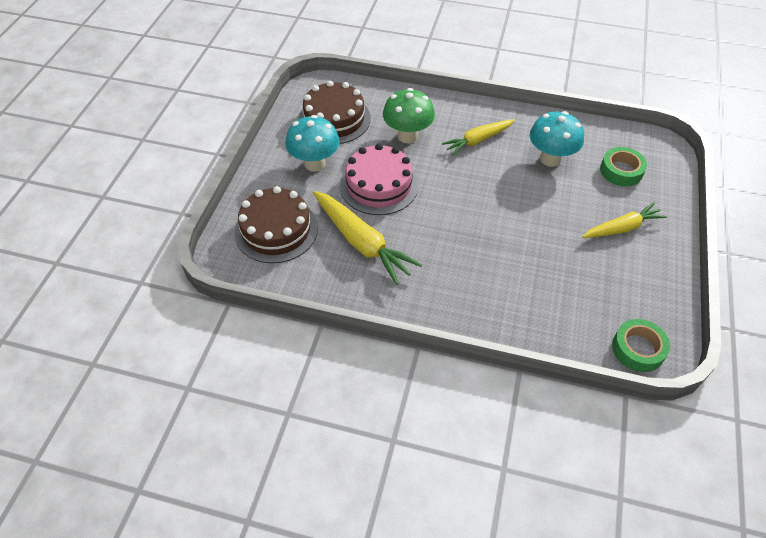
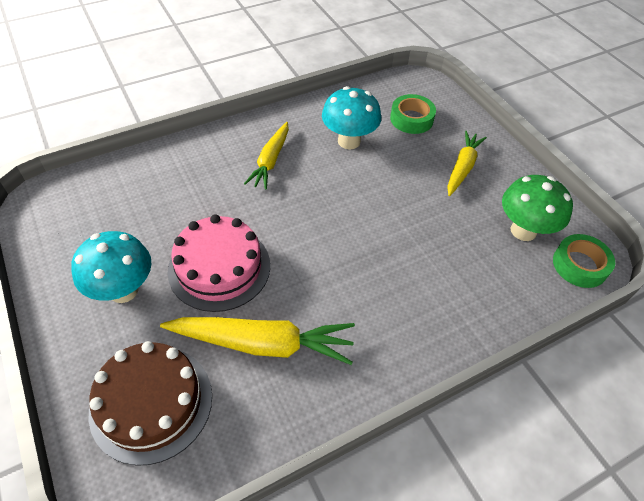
camera: 45 degrees left, 0 degrees up
(334, 119) = (98, 225): brown cake -> none
(407, 136) = (198, 196): green mushroom -> green mushroom (523, 230)

